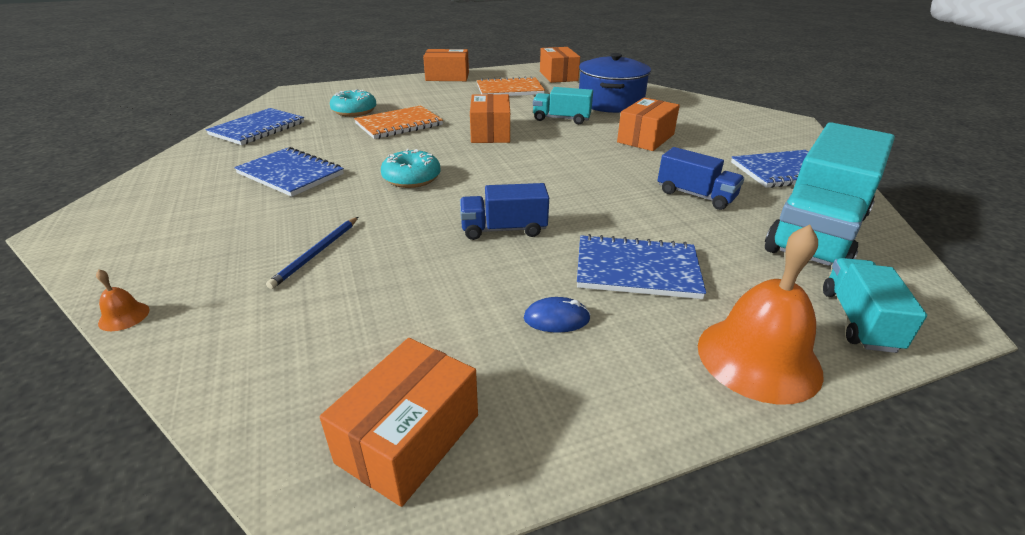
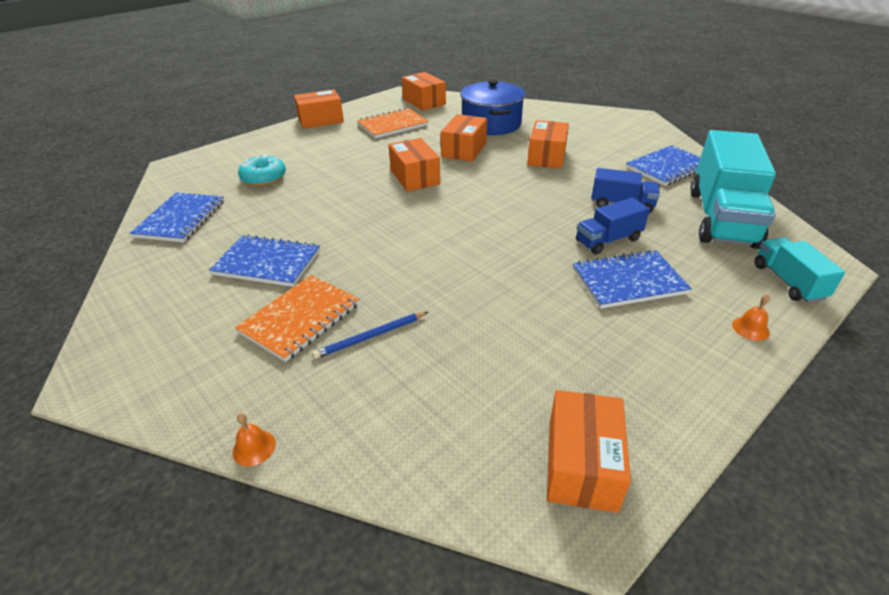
camera: 20 degrees left, 5 degrees up
(316, 253) = (370, 337): blue pencil -> blue pencil turned 60 degrees clockwise
(399, 124) = (322, 185): orange notebook -> orange notebook (300, 318)
(411, 178) = (386, 241): turquoise donut -> none
(503, 229) = (505, 272): blue truck -> blue truck (608, 240)
(556, 319) = (605, 338): blue mouse -> none
(561, 119) = (464, 150): turquoise truck -> orange box
(758, 358) = (750, 328): orange bell -> orange bell, size x0.41

